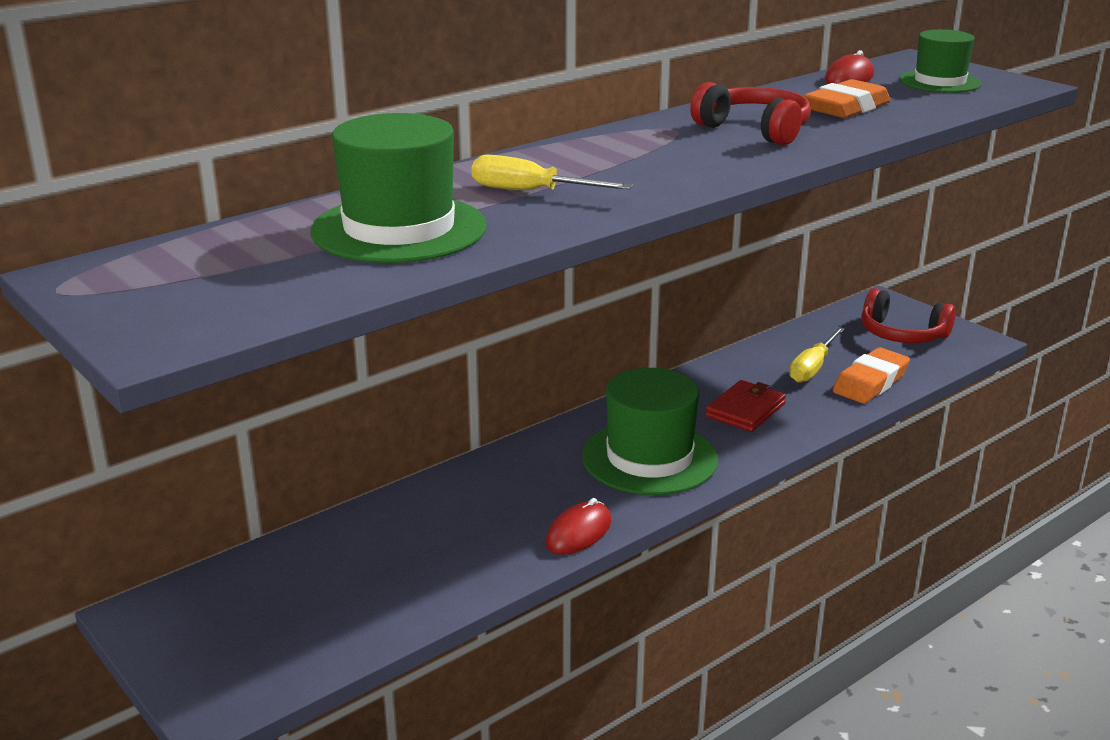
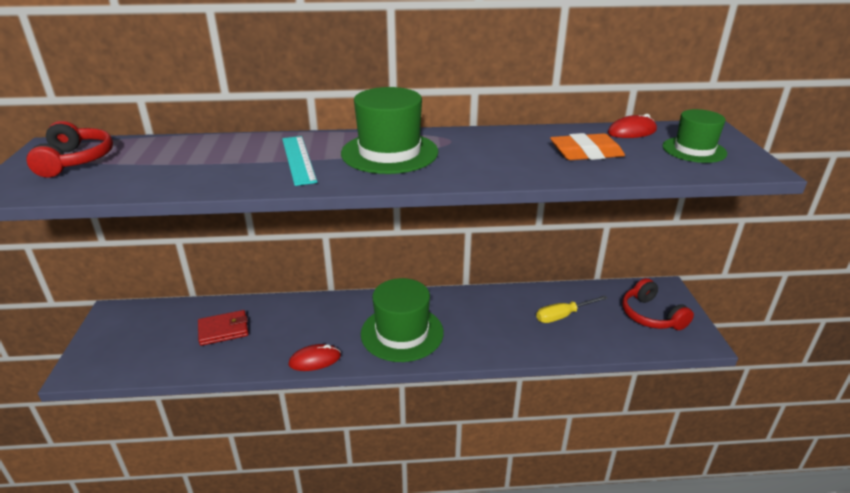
camera: 35 degrees right, 5 degrees up
(399, 229) = (200, 162): green hat -> green hat (389, 152)
(531, 192) = (298, 159): yellow screwdriver -> turquoise ruler
(745, 410) = (489, 326): red wallet -> red wallet (223, 330)
(754, 130) = (495, 153): red headphones -> red headphones (75, 161)
(870, 382) = (587, 340): orange eraser -> none

